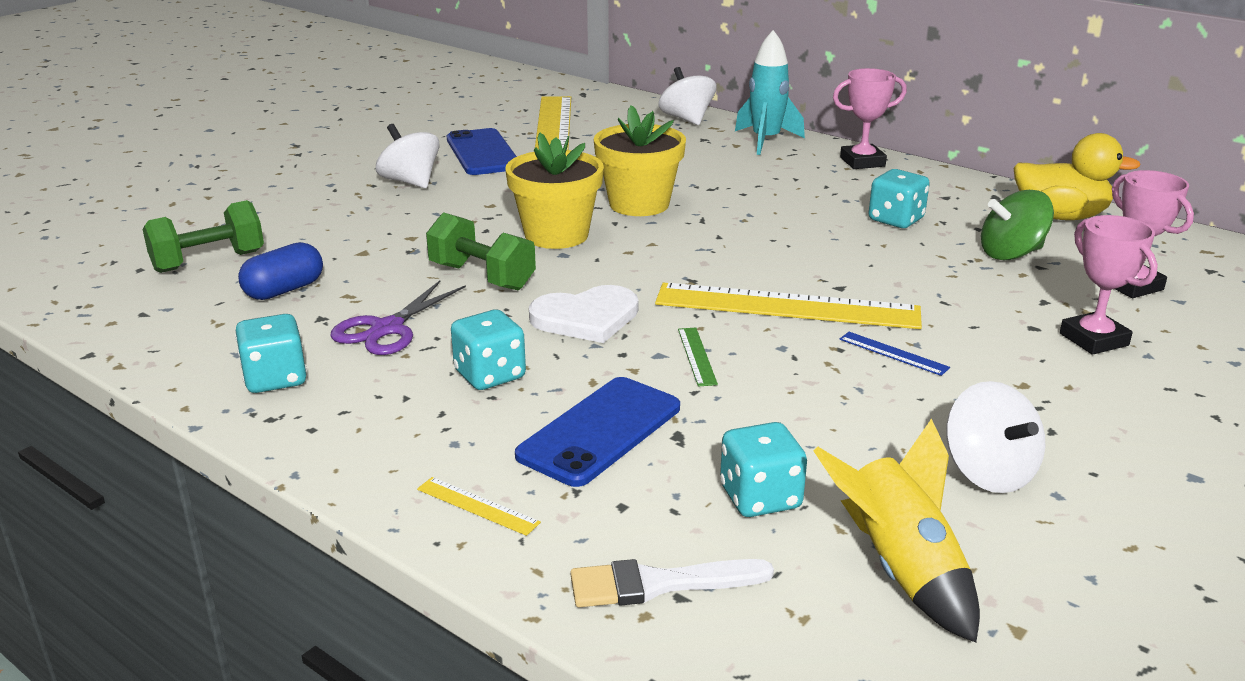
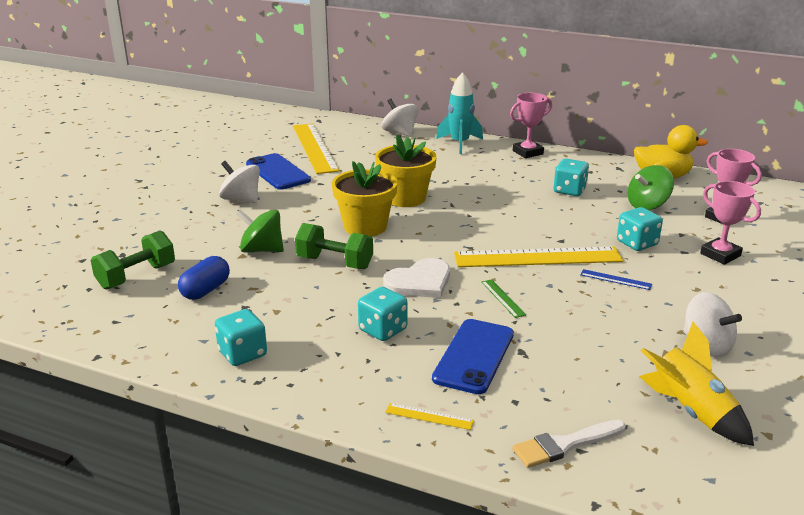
camera: 15 degrees left, 0 degrees up
(387, 329) = (295, 308): purple scissors -> none
(394, 248) = (262, 250): none -> green spinning top
(760, 497) = (591, 382): turquoise dice -> turquoise dice (637, 243)

